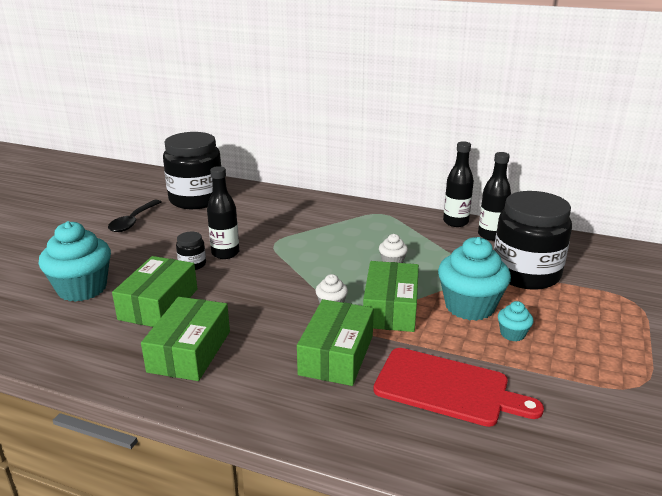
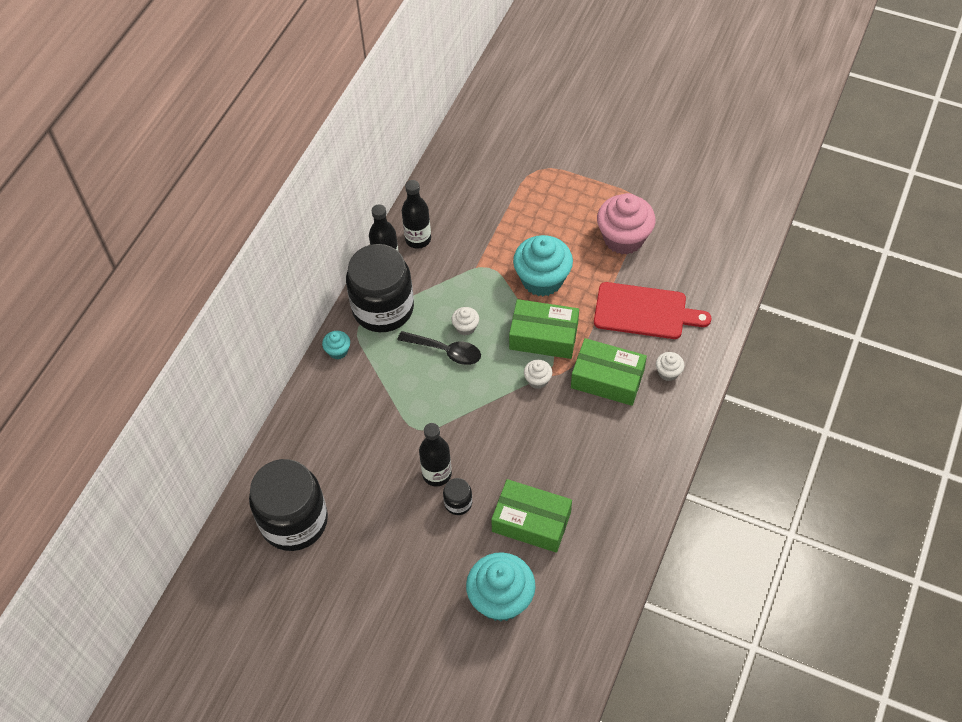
camera: 85 degrees left, 30 degrees up
(133, 221) = (350, 583): black spoon -> black spoon (446, 351)
(189, 351) = (603, 485): green box -> none
(350, 409) = (668, 372): none -> white cupcake
(447, 388) = (644, 312): red cutting board -> red cutting board turned 75 degrees clockwise
(512, 334) = (581, 259): turquoise cupcake -> turquoise cupcake (338, 351)
(525, 274) = (492, 229): black jar -> black jar (383, 308)
(564, 369) = (623, 238): none -> pink cupcake

